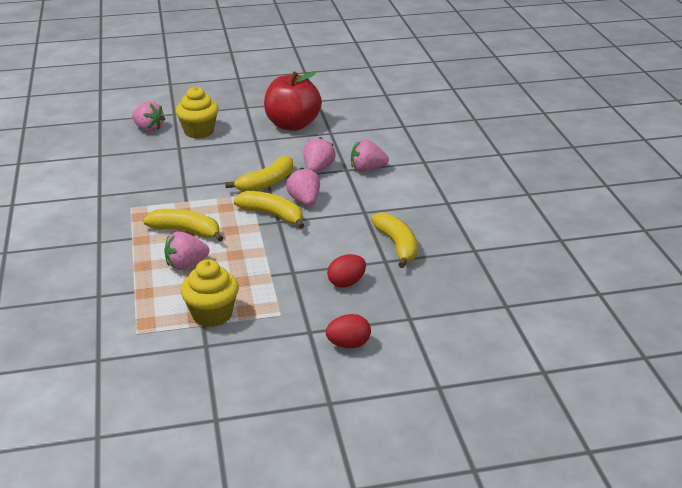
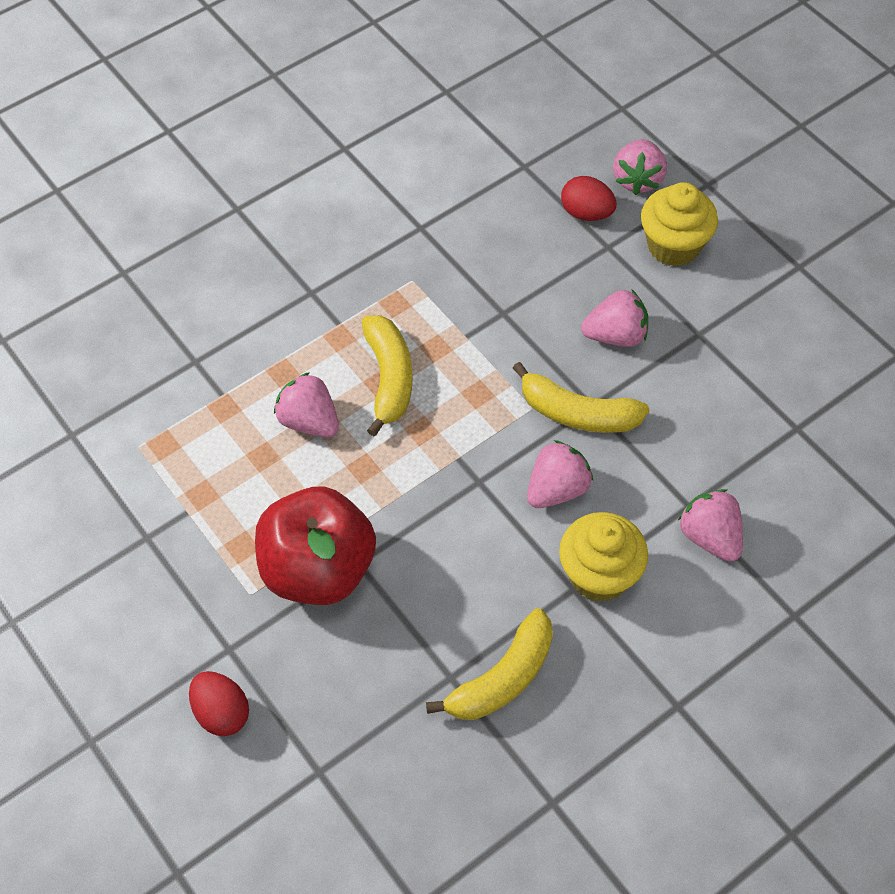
camera: 65 degrees right, 25 degrees up
(212, 314) = (213, 511): yellow cupcake -> yellow cupcake (599, 575)
(273, 215) = (491, 465): yellow banana -> none
(292, 125) = (785, 360): red apple -> red apple (318, 569)
(318, 169) = (665, 463): pink strawberry -> pink strawberry (615, 335)
(346, 283) = (366, 646): red egg -> red egg (586, 213)

